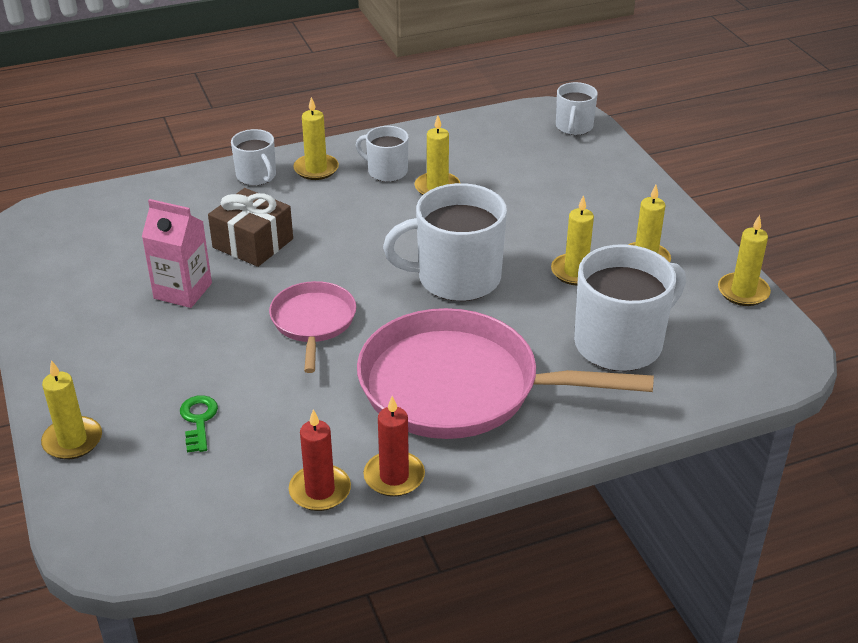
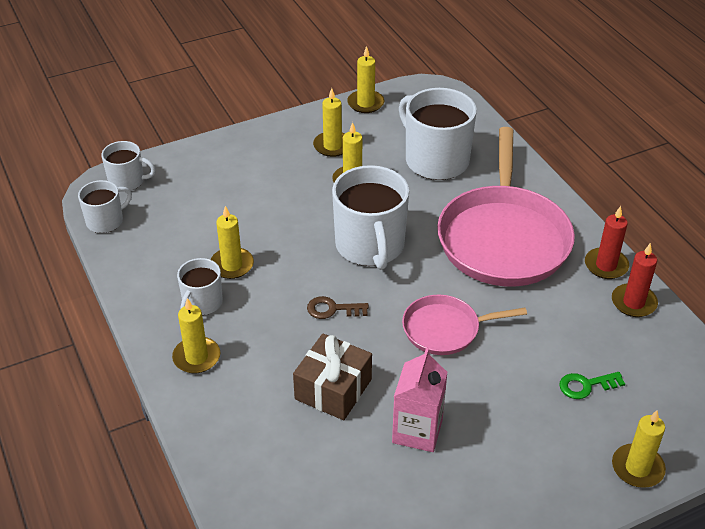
camera: 95 degrees left, 5 degrees up
(257, 176) = (210, 405): white mug -> white mug (106, 221)
(361, 248) = (332, 309): none -> brown key

